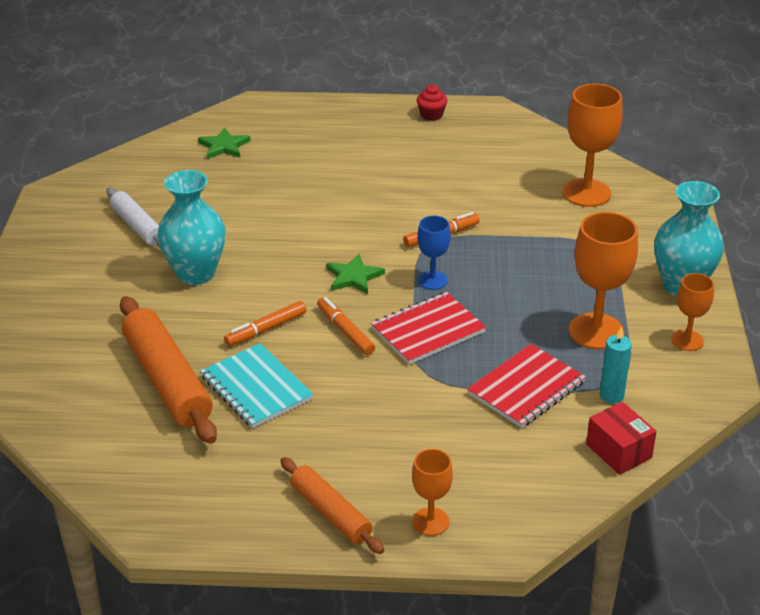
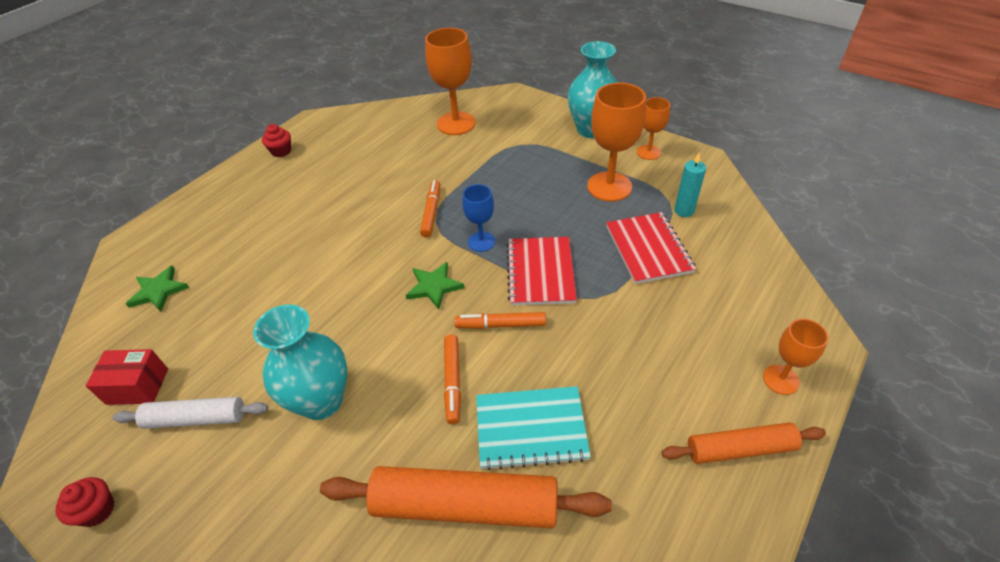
camera: 55 degrees left, 10 degrees up
(48, 225) = (97, 510): none -> red cupcake
(618, 451) = (746, 234): red box -> red box (137, 386)

